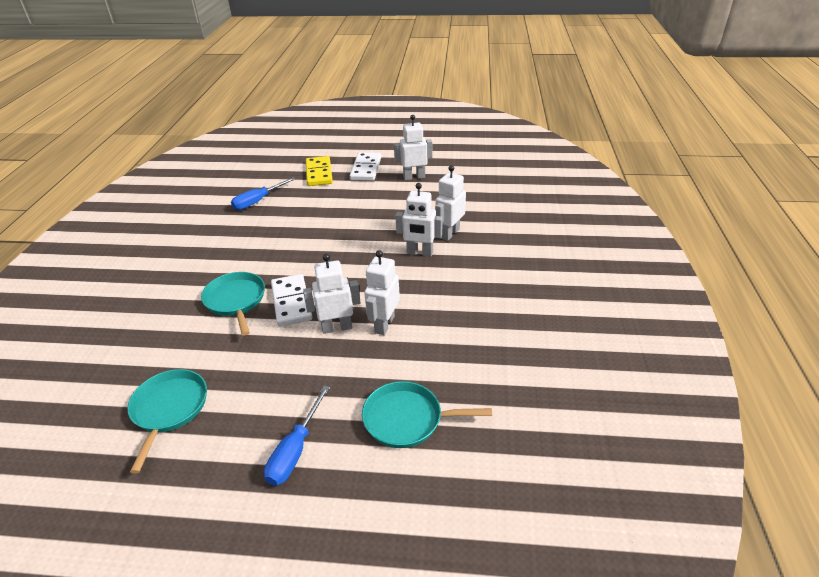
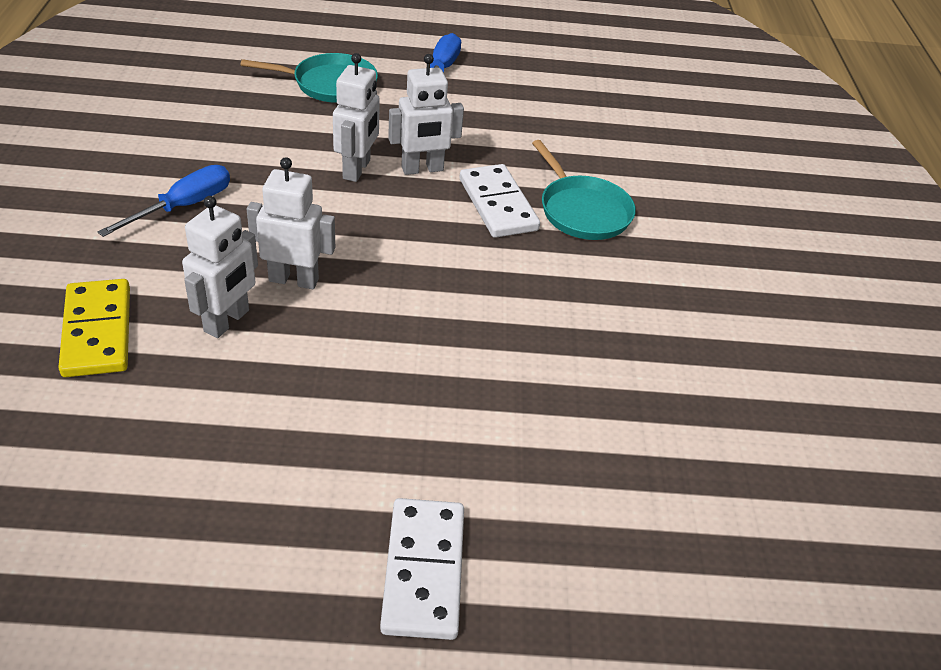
camera: 170 degrees right, 5 degrees up
(169, 409) = (586, 104): turquoise pan -> none
(258, 201) = (668, 435): blue screwdriver -> blue screwdriver (183, 206)
(319, 173) = (557, 551): yellow domino -> yellow domino (97, 331)
(414, 177) = (282, 522): white robot -> none

